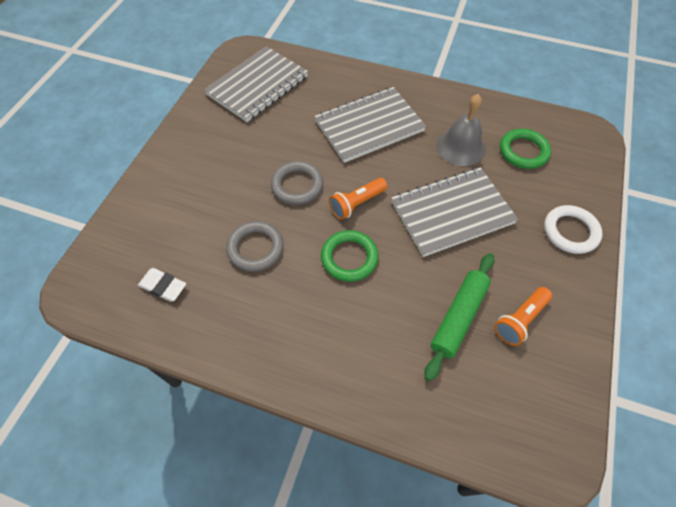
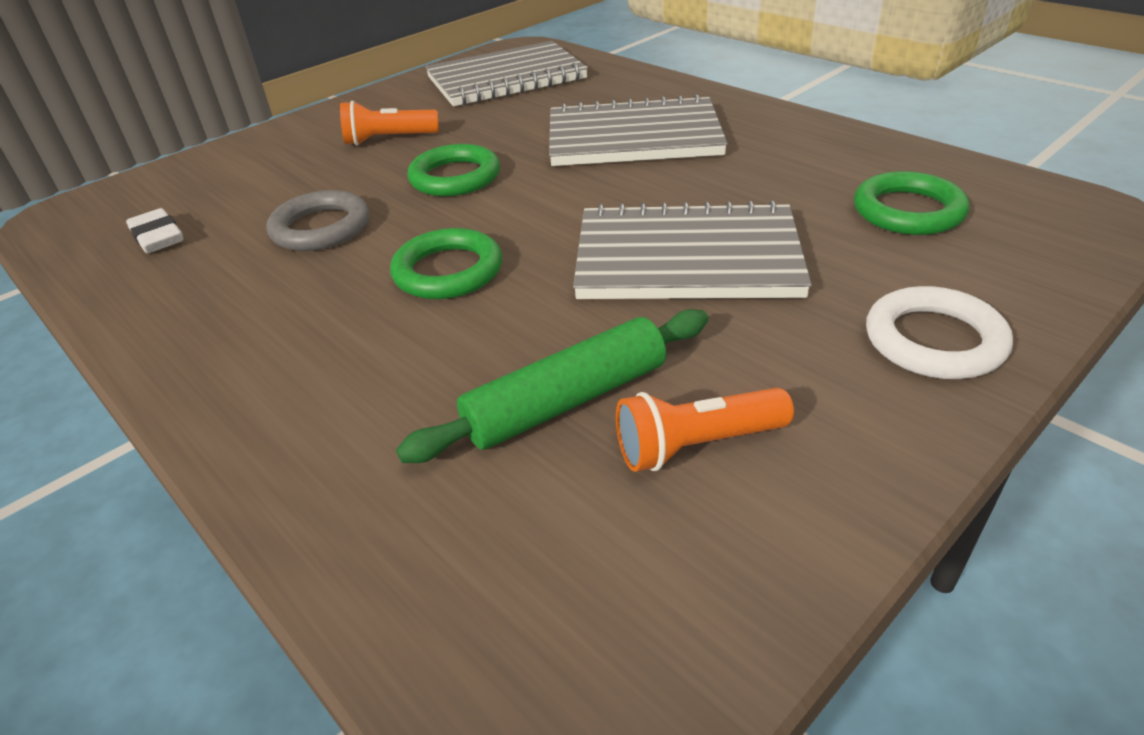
camera: 30 degrees right, 20 degrees down
(297, 185) = (455, 177): grey ring -> green ring
(356, 204) = (526, 214): orange flashlight -> orange flashlight (388, 139)
(460, 147) = (778, 184): grey bell -> none

